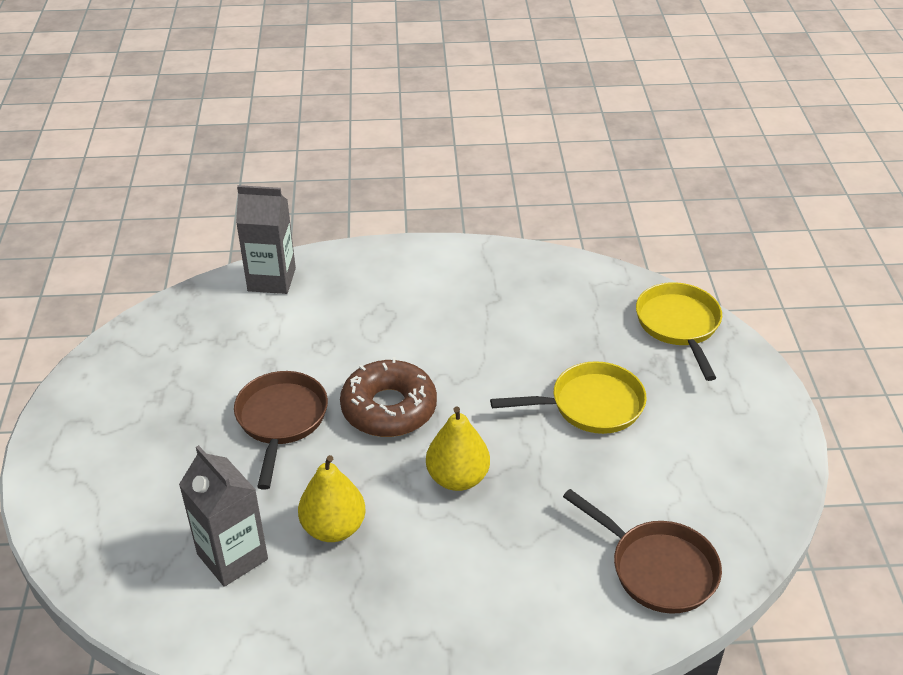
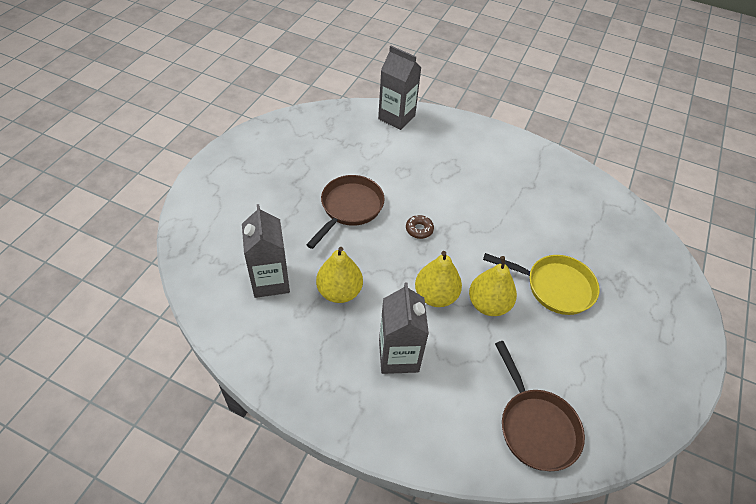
camera: 25 degrees right, 10 degrees up
(389, 408) = (419, 229): brown donut -> brown donut, size x0.42
(455, 568) = (398, 356): none -> grey carton
(526, 459) = (488, 304): none -> yellow pear
(679, 326) = (652, 258): yellow pan -> none

